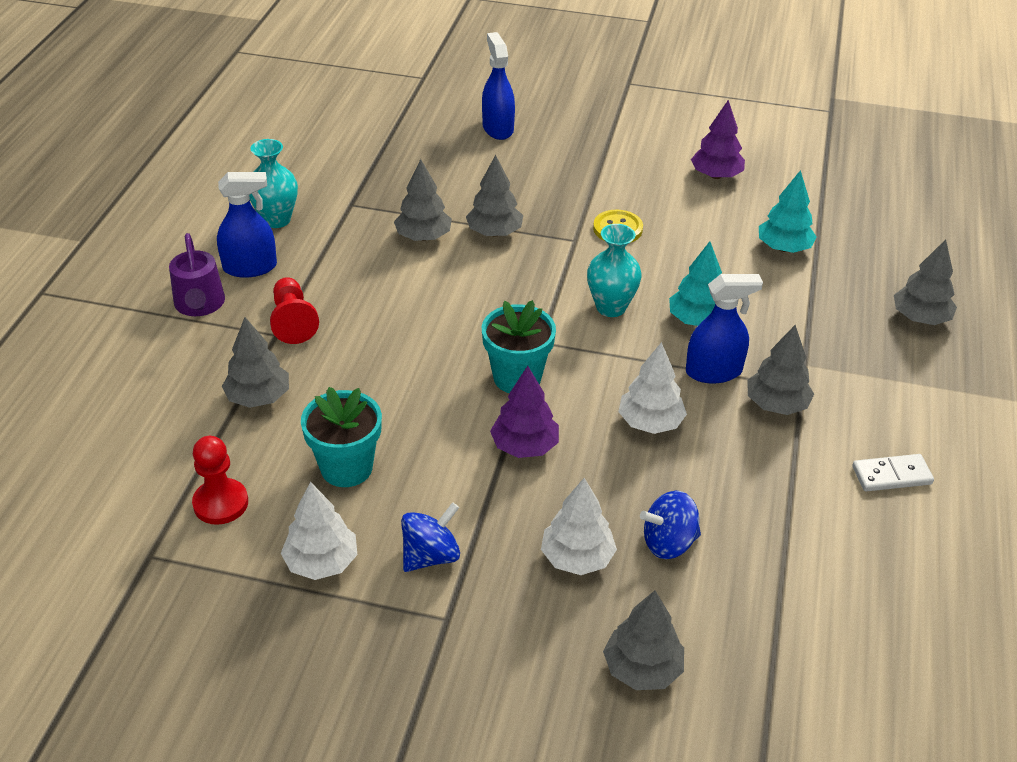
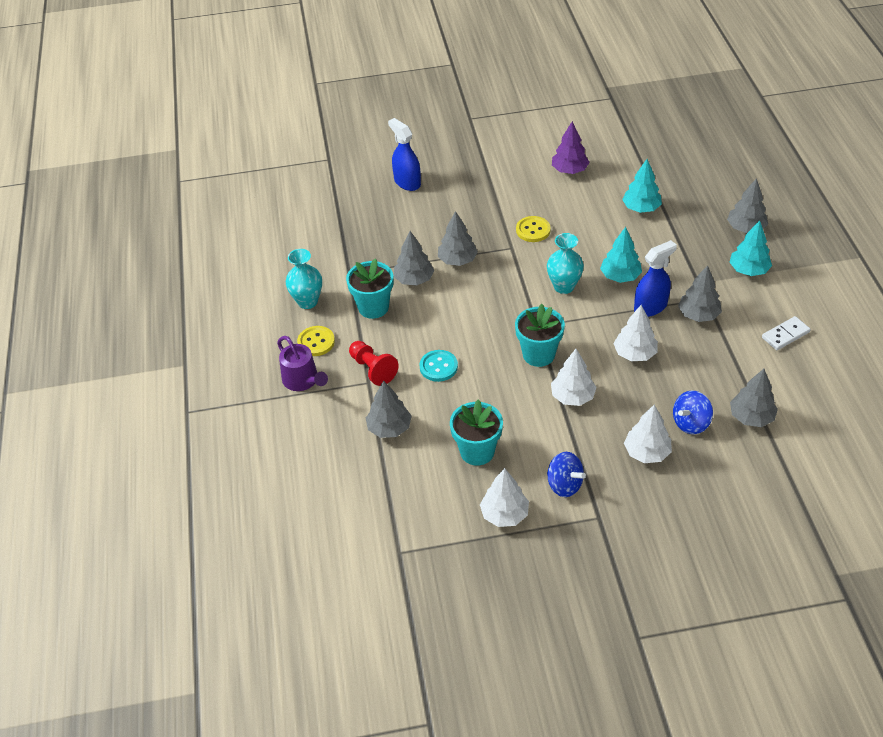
camera: 20 degrees left, 5 degrees up
(221, 503) = (417, 503): red pawn -> none
(250, 267) = (316, 342): blue spray bottle -> yellow button
(349, 251) = (373, 307): none -> turquoise flower pot
(376, 347) = (438, 367): none -> turquoise button
(430, 556) = (564, 485): blue spinning top -> blue spinning top turned 105 degrees clockwise
(524, 446) = (572, 396): purple tree -> white tree
(642, 669) = (722, 501): grey tree -> grey tree (751, 417)
(889, 372) = (748, 270): none -> turquoise tree

